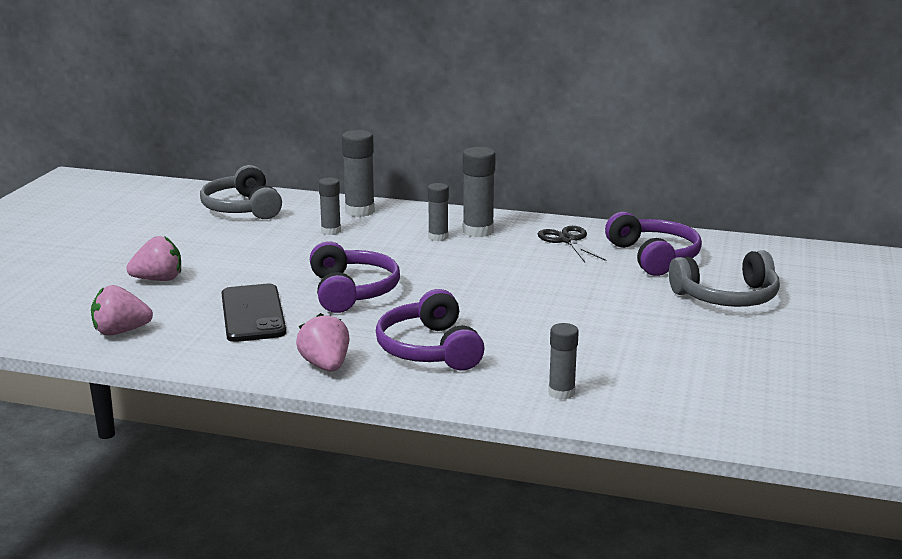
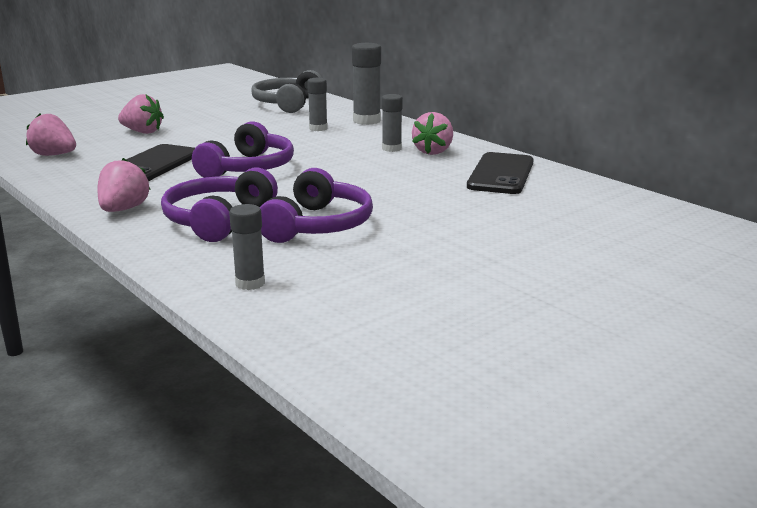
camera: 35 degrees right, 0 degrees up
(478, 231) = (433, 152): grey glue stick -> pink strawberry
(568, 240) = (501, 174): black scissors -> black phone
(654, 257) = (561, 204): purple headphones -> purple headphones (318, 225)
(727, 297) = (574, 255): grey headphones -> none

